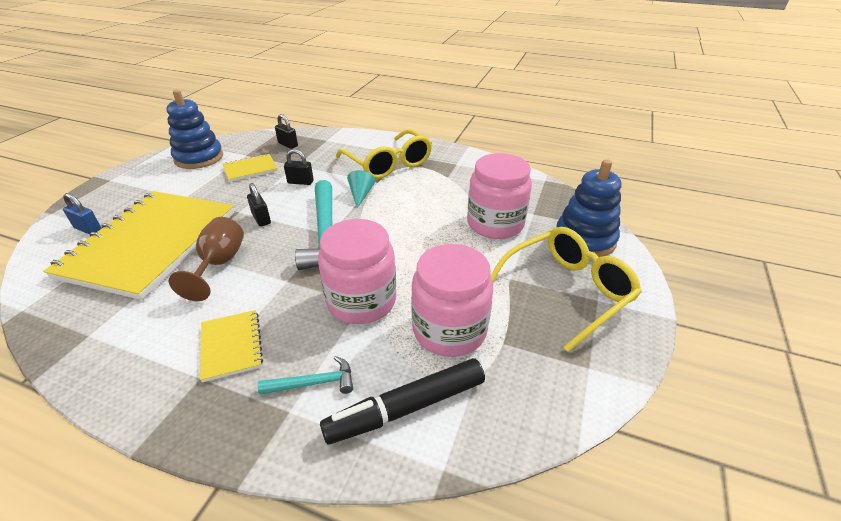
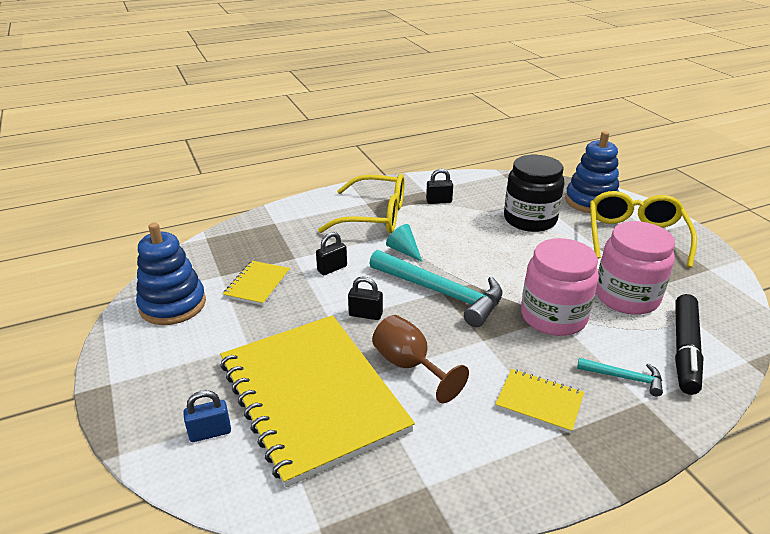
camera: 45 degrees left, 5 degrees down
(288, 145) = (245, 245): black padlock -> black padlock (439, 201)
(314, 383) = (624, 378): turquoise hammer -> turquoise hammer turned 75 degrees clockwise
(495, 224) = (530, 219): pink jar -> black jar

